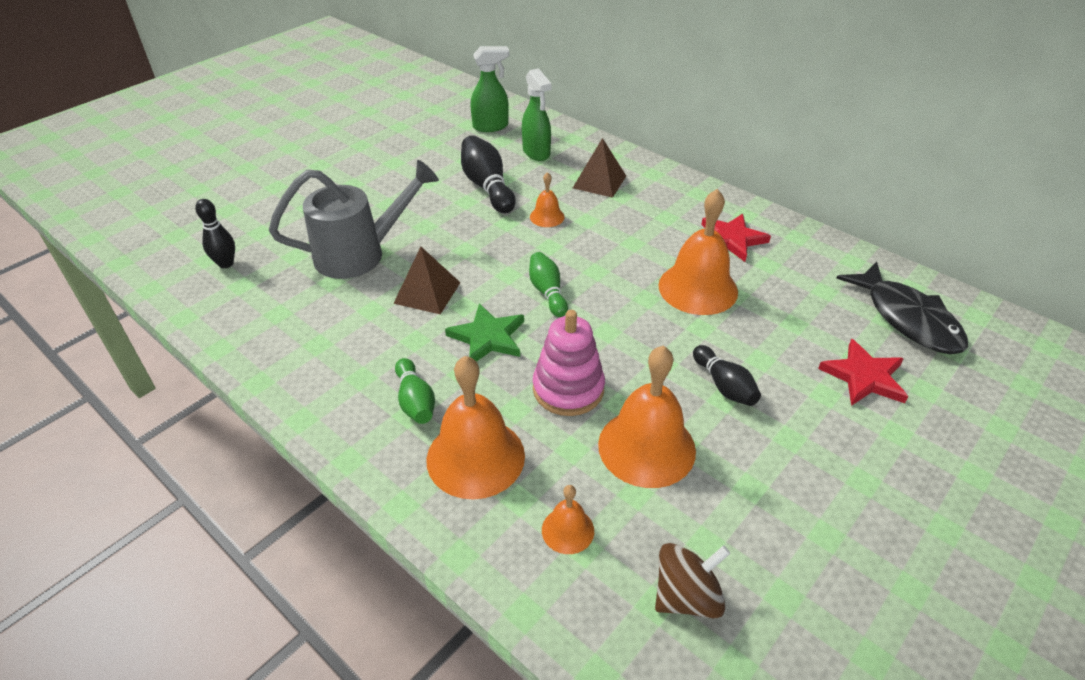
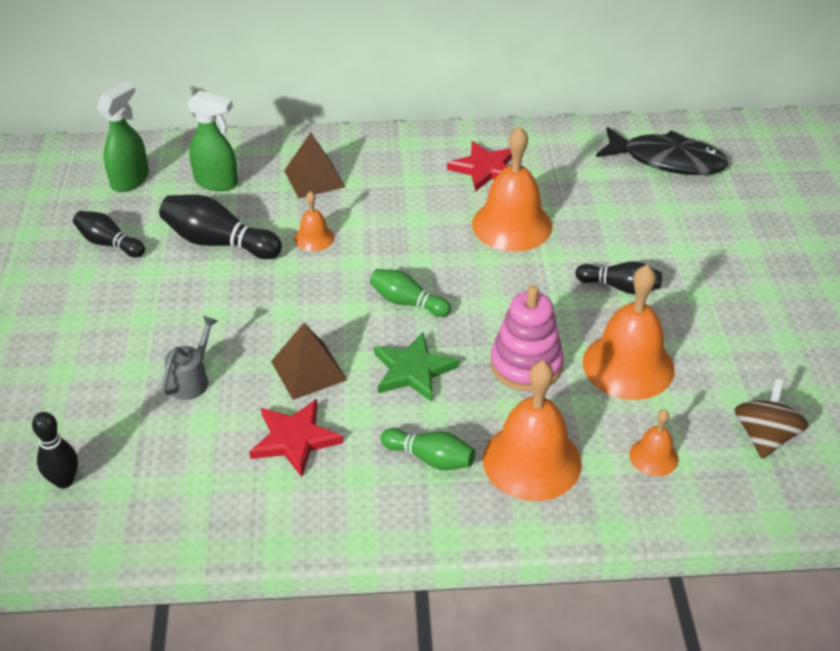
camera: 45 degrees left, 0 degrees up
(360, 254) = (192, 380): grey watering can -> grey watering can, size x0.47
(430, 154) = (109, 243): none -> black bowling pin
(864, 377) = (690, 221): red star -> red star (295, 439)

